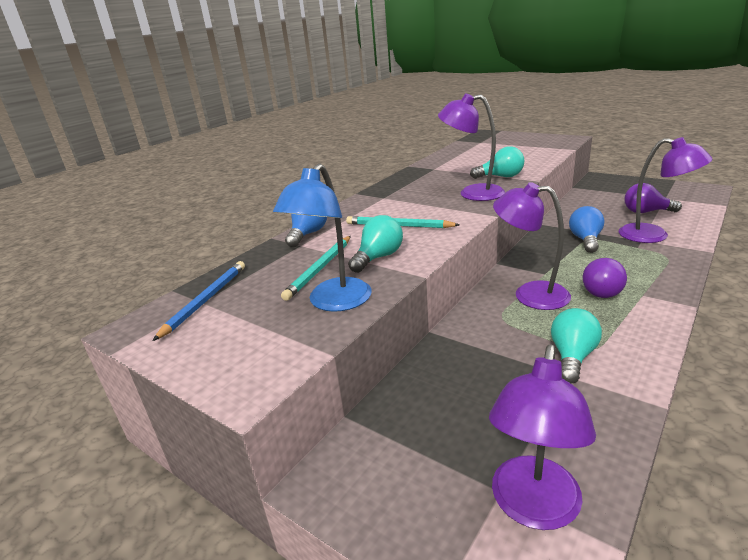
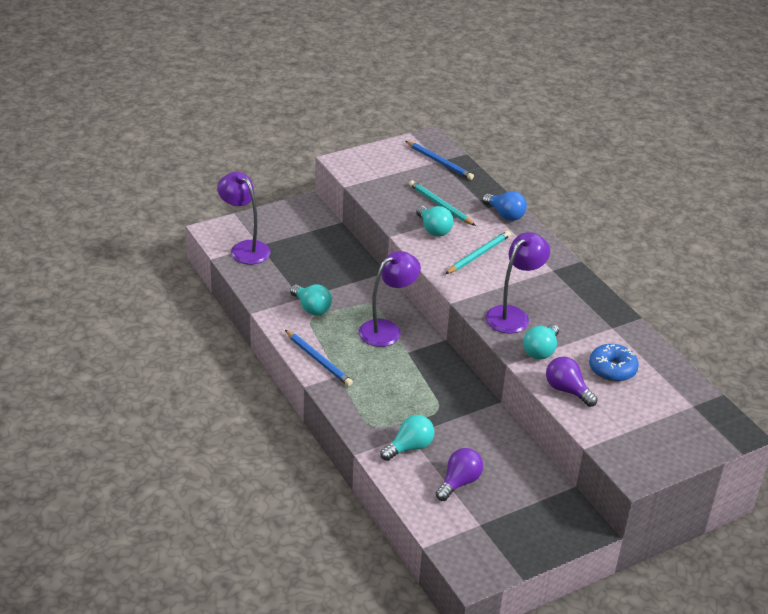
camera: 110 degrees right, 10 degrees up
(334, 302) = (392, 199): blue lamp -> none
(482, 159) = (612, 369): none -> blue donut
(585, 240) = (439, 405): blue light bulb -> none
(601, 290) = (360, 361): purple light bulb -> purple light bulb (567, 390)
(645, 314) = (318, 360): none -> blue pencil
(653, 235) = (409, 447): purple lamp -> turquoise light bulb

